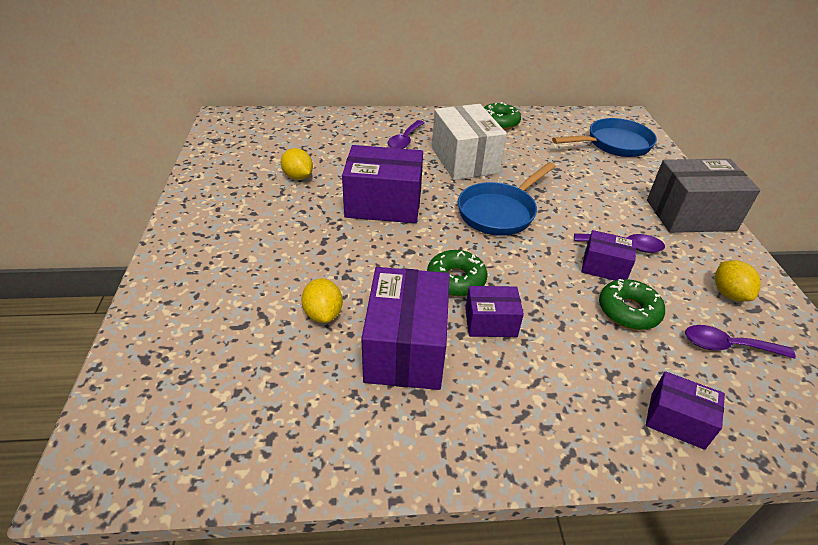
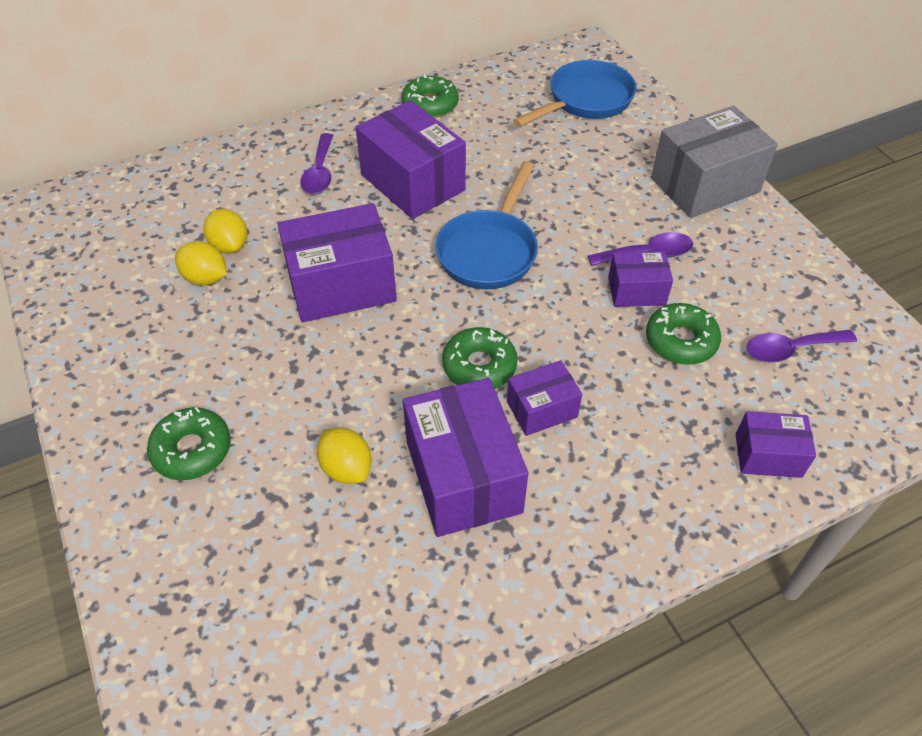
camera: 20 degrees left, 10 degrees up
(227, 269) = (192, 450): none -> green donut
(465, 160) = (413, 182): white box -> purple box
(729, 293) = (774, 282): yellow lemon -> yellow lemon (230, 246)

